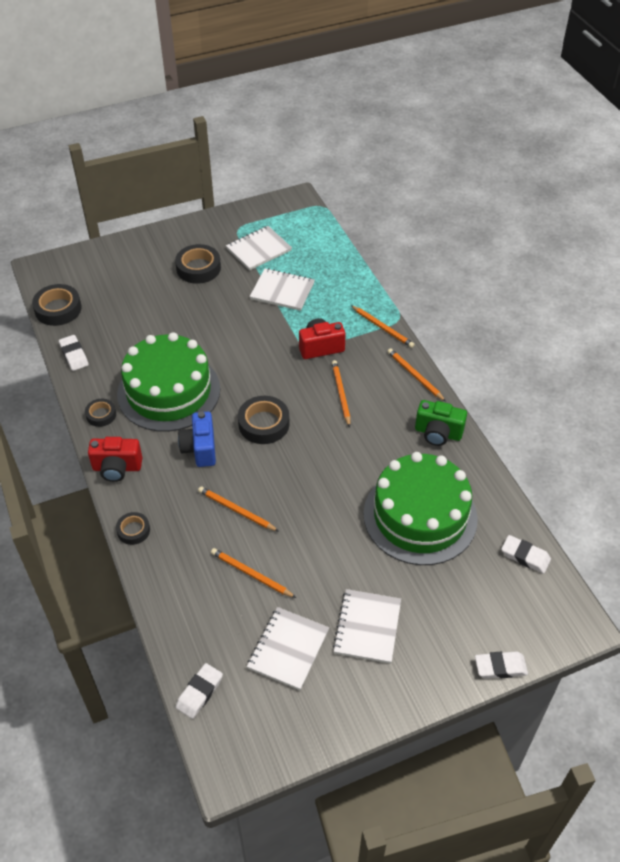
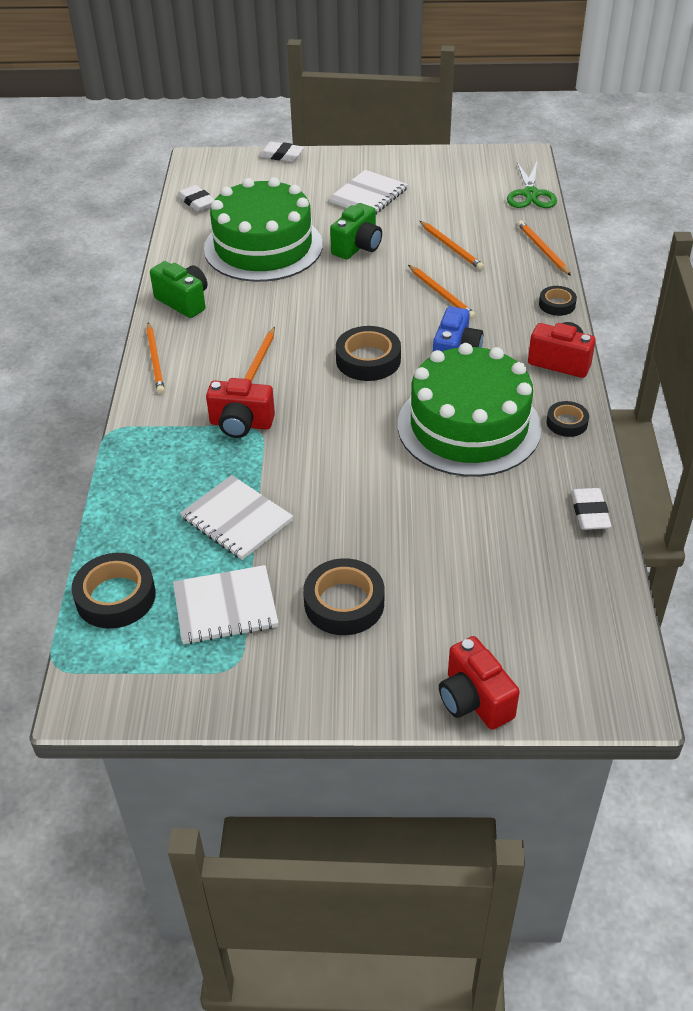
camera: 155 degrees left, 5 degrees down
(58, 309) = (603, 599): black tape -> black tape (115, 597)
(115, 247) = (474, 700): none -> red camera
(199, 692) = (530, 194): white eraser -> green scissors
(288, 649) = (443, 199): white notebook -> none
(337, 545) = (357, 247): none -> green camera
(382, 328) = (142, 425): orange pencil -> orange pencil (542, 250)

